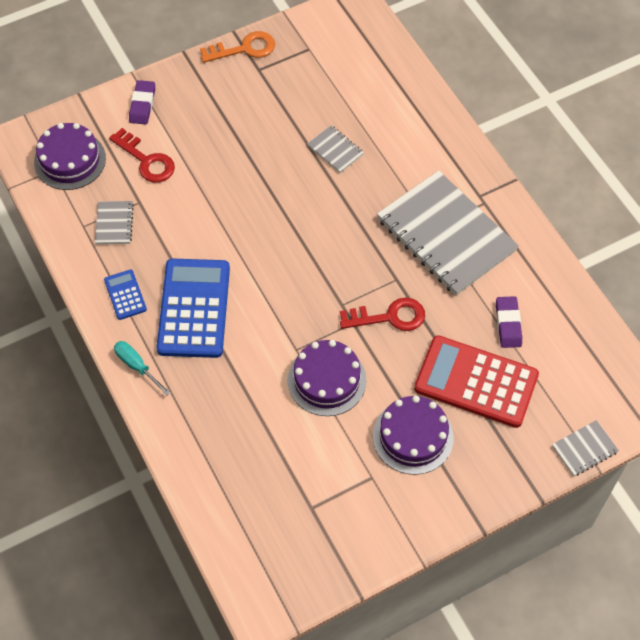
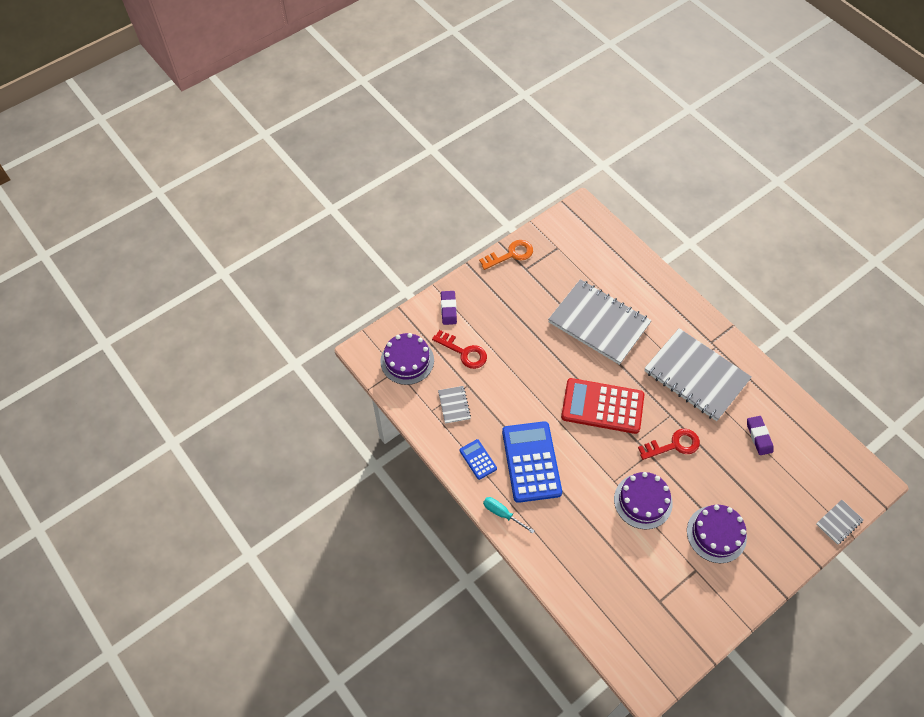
camera: 10 degrees left, 0 degrees up
(335, 150) = (599, 323): grey notebook -> grey notebook, size x2.40
(476, 382) = (749, 484): red calculator -> red calculator (602, 406)

